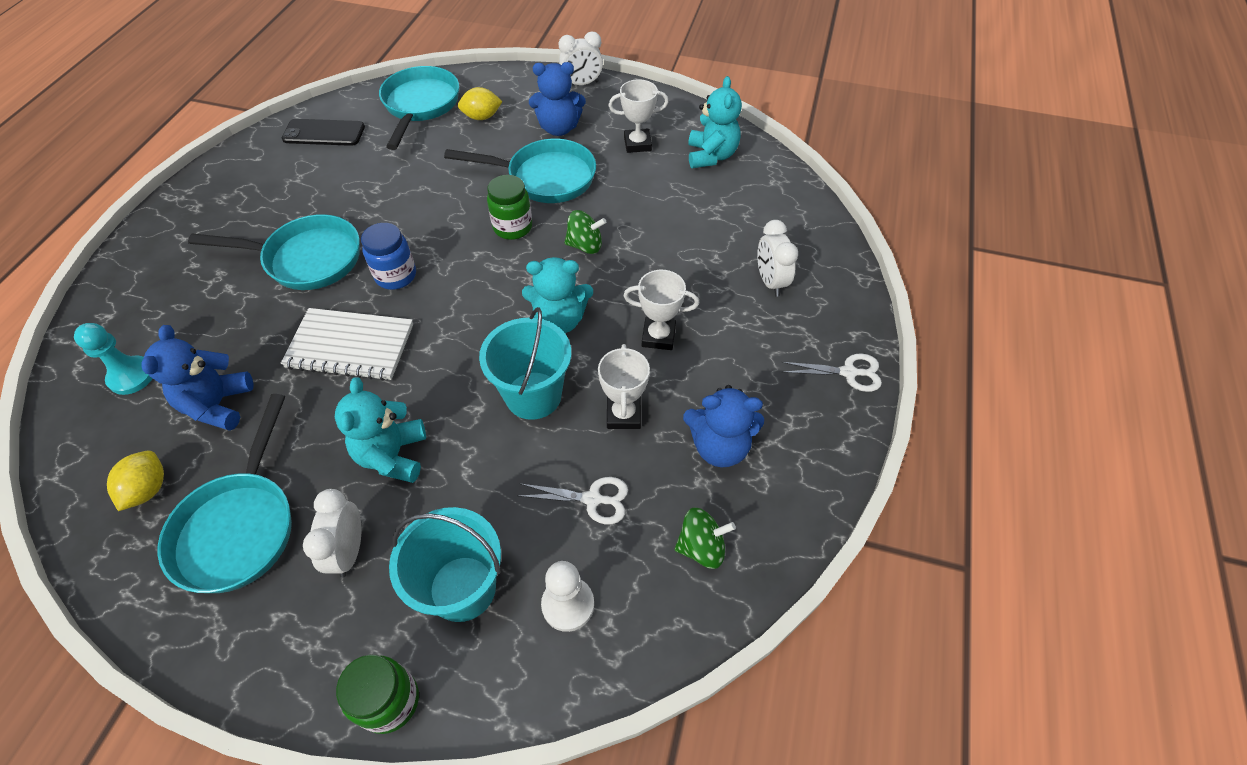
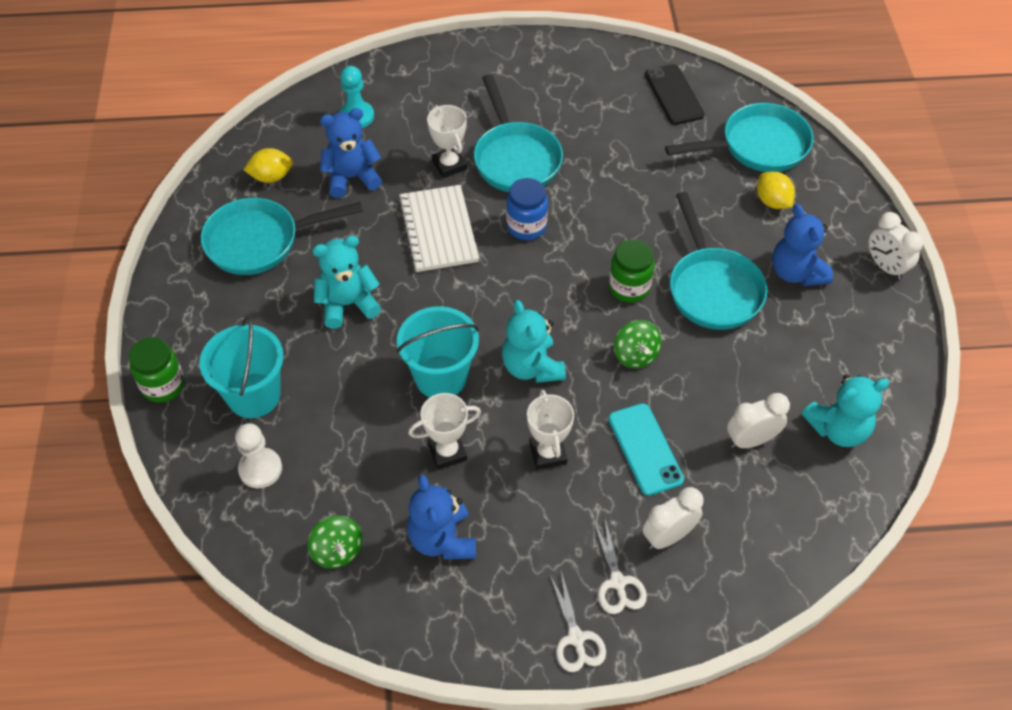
camera: 70 degrees right, 0 degrees up
(349, 551) = (261, 313): white clock -> white clock (751, 440)
(592, 499) = (355, 456): white scissors -> white scissors (617, 582)
(637, 144) = (814, 352): white trophy -> white trophy (449, 165)
(682, 269) = (645, 449): none -> turquoise phone

